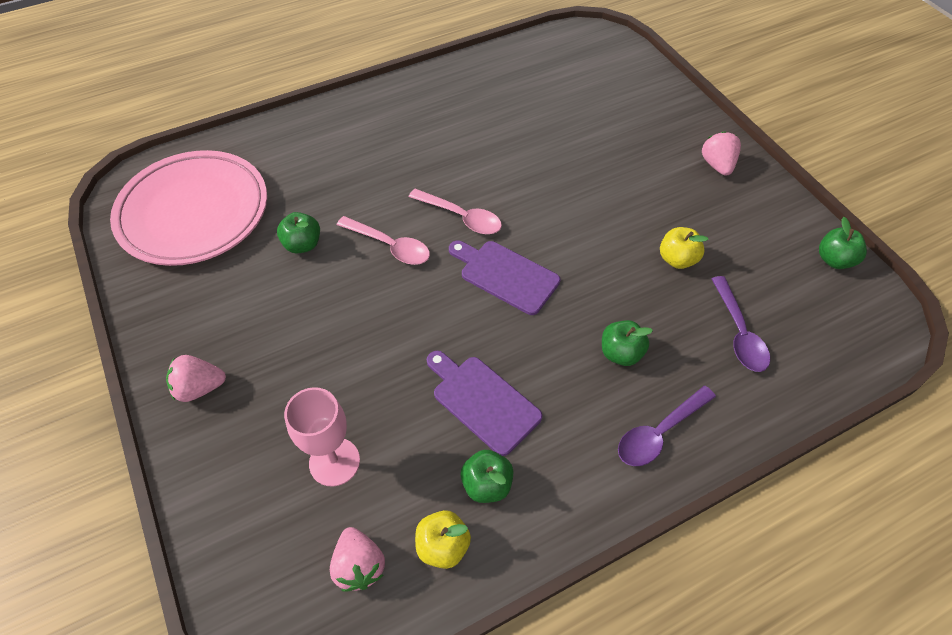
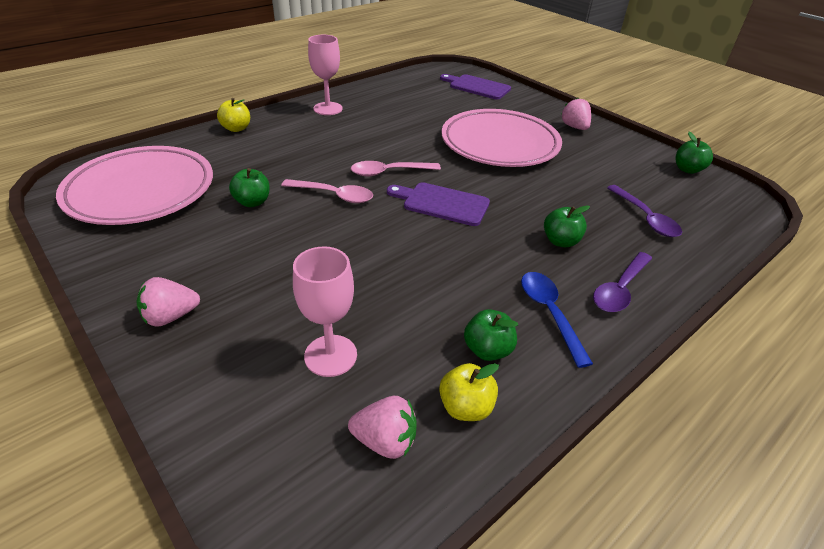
camera: 15 degrees left, 15 degrees down
(359, 565) = (385, 441): pink strawberry -> pink strawberry turned 45 degrees counterclockwise
(418, 98) = (328, 109): none -> pink goblet
(461, 217) = (389, 172): pink spoon -> pink spoon turned 150 degrees clockwise
(483, 401) = (458, 289): purple cutting board -> purple cutting board (477, 87)
(568, 451) = (550, 313): none -> blue spoon
(608, 185) = (499, 144): none -> pink plate
(677, 259) = (574, 180): yellow apple -> yellow apple (236, 128)

